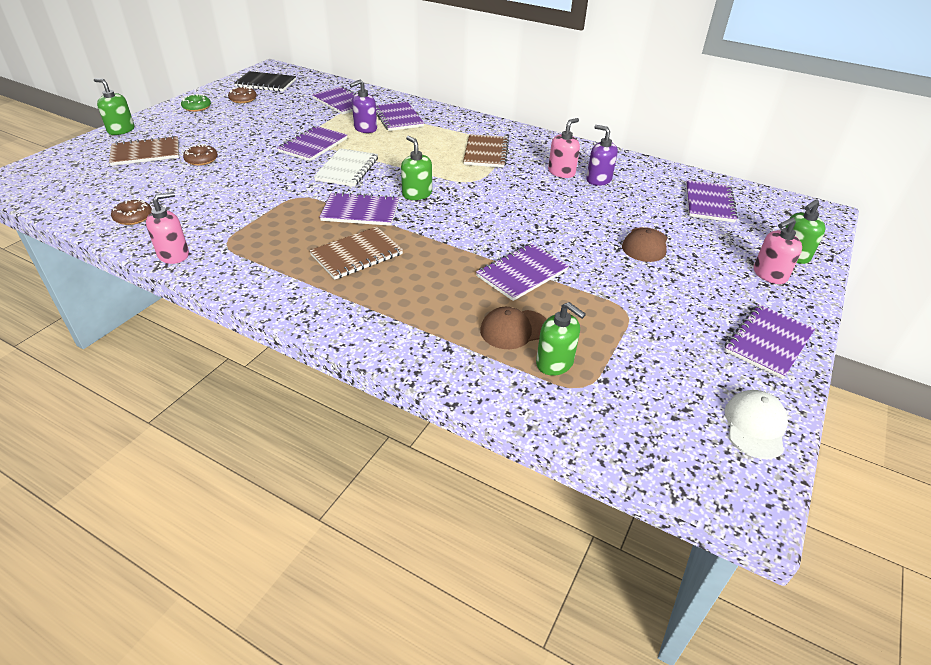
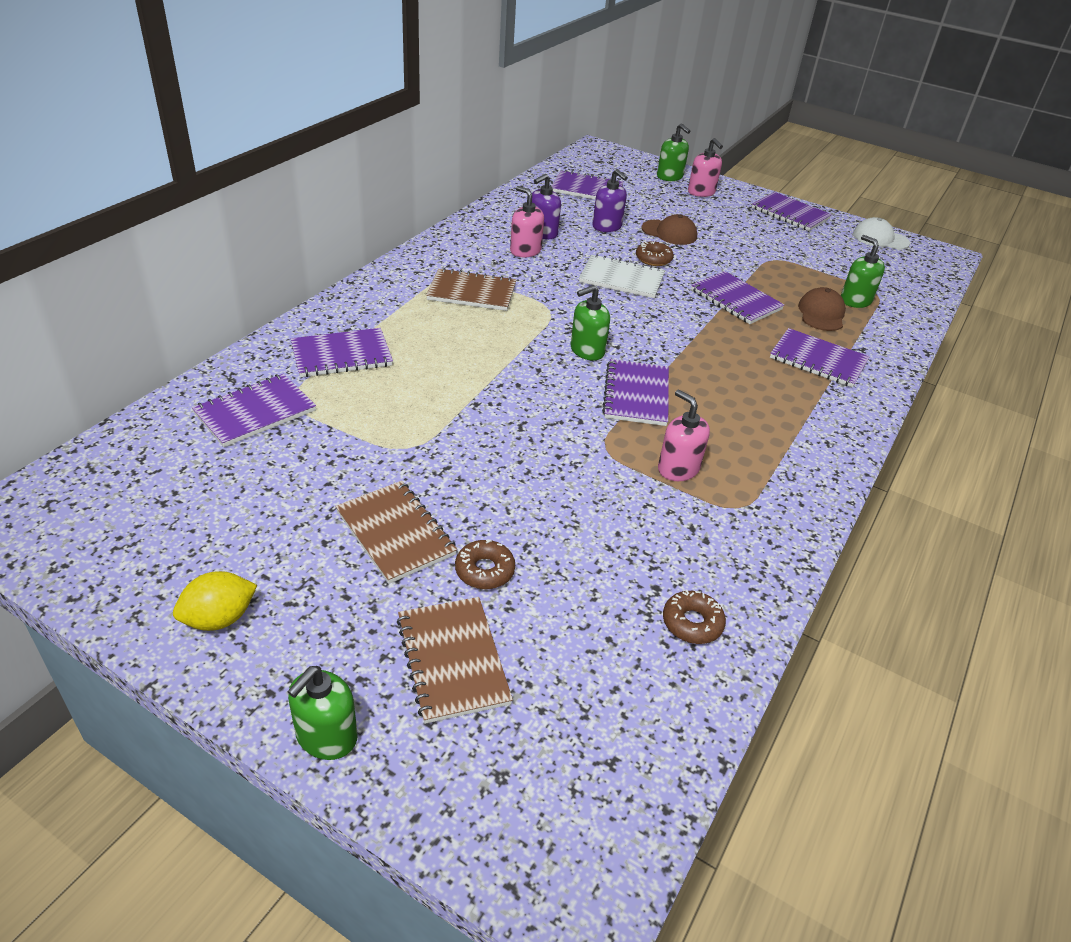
camera: 90 degrees left, 0 degrees up
(174, 255) = (778, 555): pink soap dispenser -> pink soap dispenser (678, 468)
(197, 107) = (219, 618): green donut -> yellow lemon
(243, 99) = (194, 547): brown donut -> brown donut (653, 259)
(266, 83) = (107, 519): black notebook -> none
(313, 145) = (435, 440): purple notebook -> purple notebook (818, 360)
(347, 169) = (520, 405): white notebook -> white notebook (621, 279)
(356, 255) = (733, 398): brown notebook -> brown notebook (395, 533)
(365, 128) = (377, 387): purple soap dispenser -> purple soap dispenser (607, 226)
(514, 329) = (821, 314): brown cap -> brown cap turned 150 degrees counterclockwise
(555, 363) = (855, 300): green soap dispenser -> green soap dispenser turned 75 degrees counterclockwise

